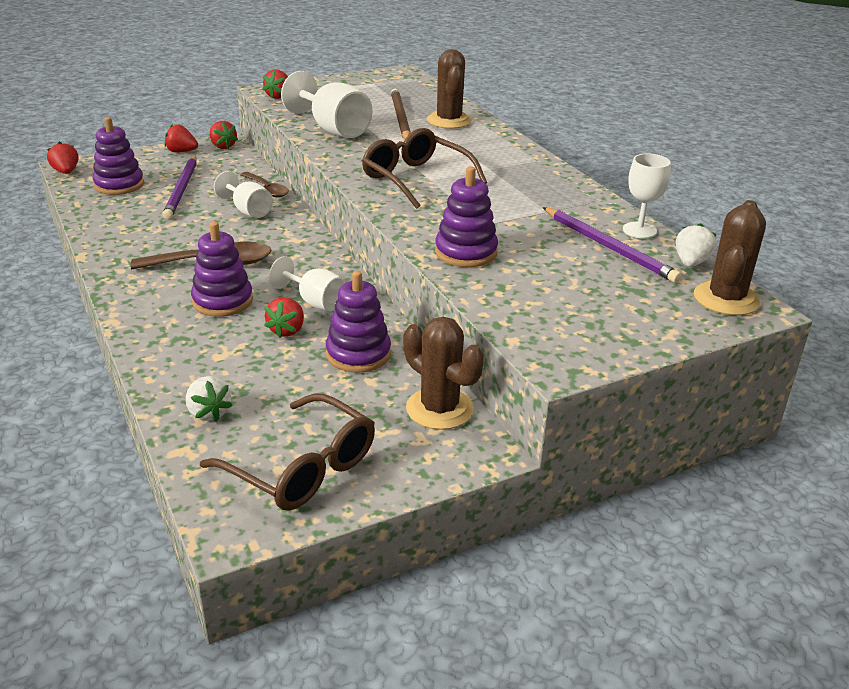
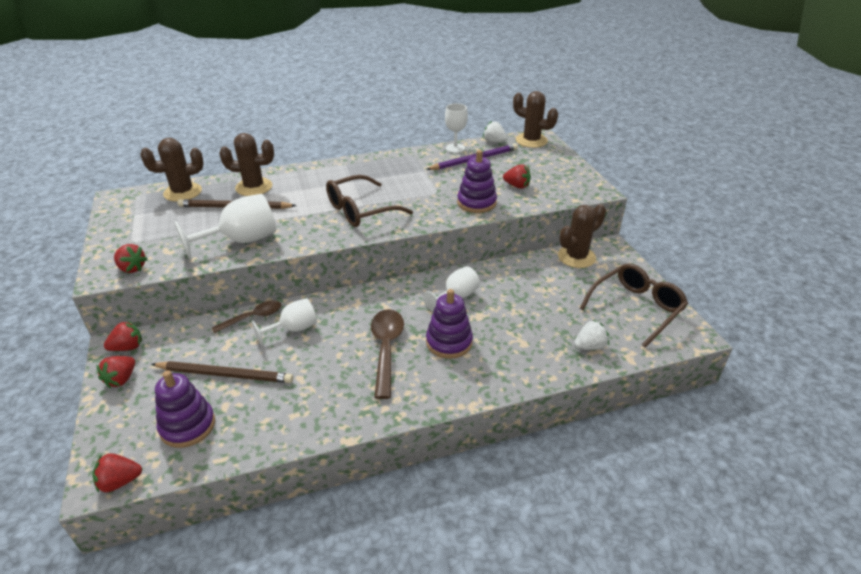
camera: 80 degrees left, 5 degrees up
(182, 189) = (225, 374): purple pencil -> brown pencil
(287, 330) = (492, 310): red strawberry -> red strawberry (517, 186)
(358, 354) = (522, 282): purple stacking toy -> none
(423, 93) = (183, 192): none -> brown cactus

